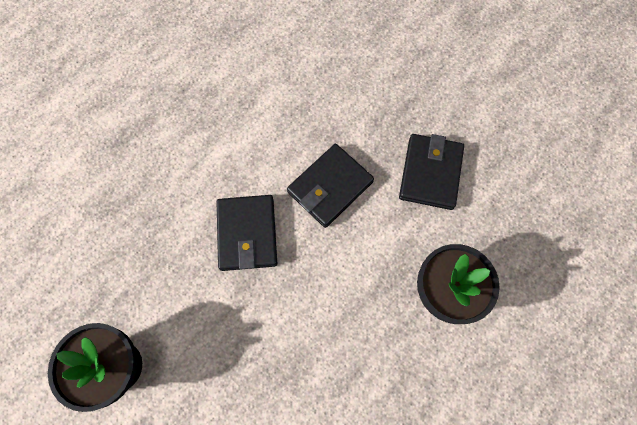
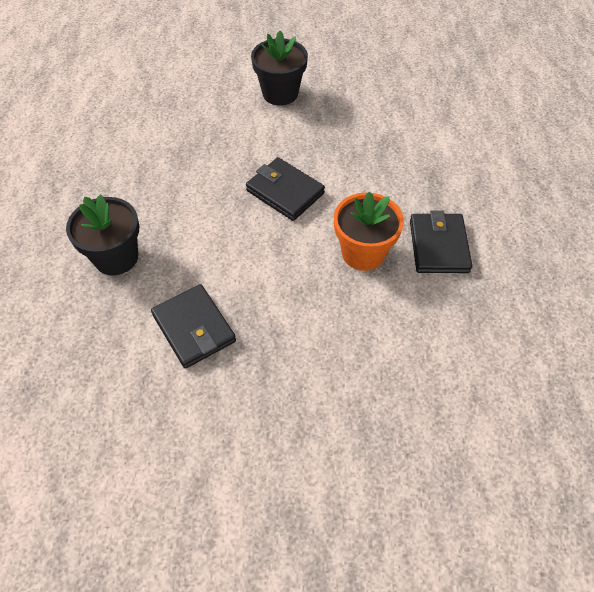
camera: 135 degrees right, 15 degrees down
(253, 126) = (363, 253): none -> orange flower pot
(330, 187) = (262, 258): black wallet -> black wallet (438, 246)

